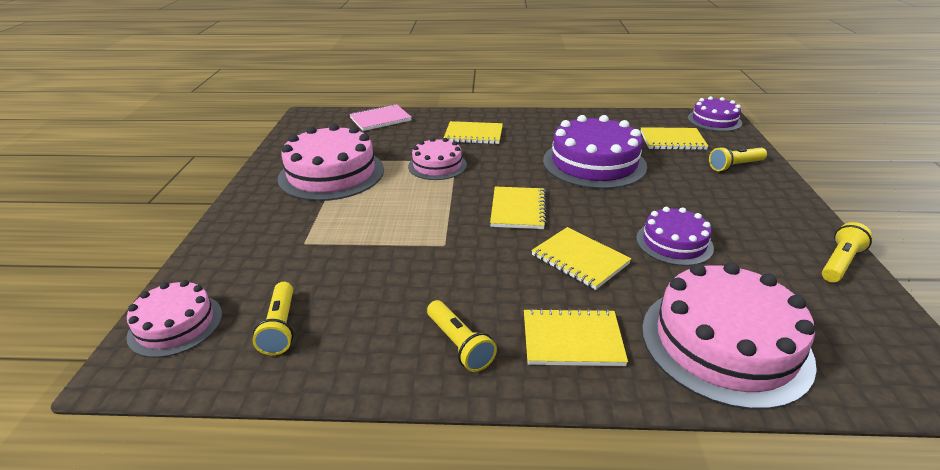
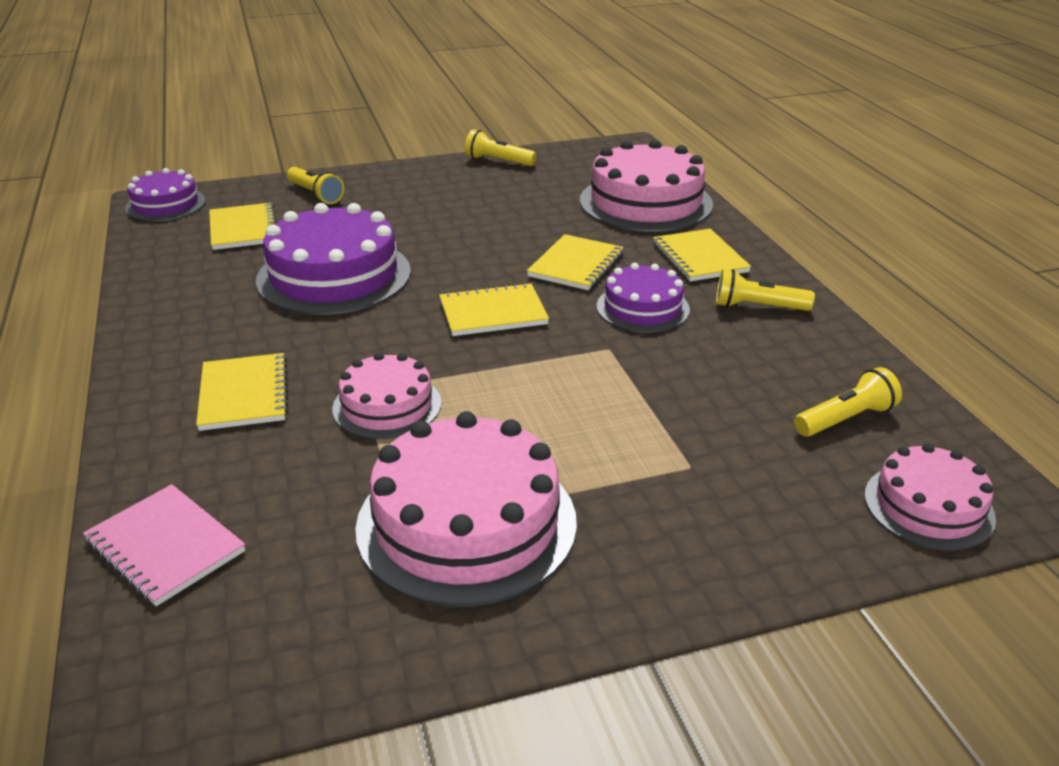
camera: 110 degrees left, 0 degrees up
(459, 344) = (758, 307): yellow flashlight -> yellow flashlight turned 120 degrees counterclockwise
(674, 243) = (510, 222): purple cake -> purple cake (642, 308)

